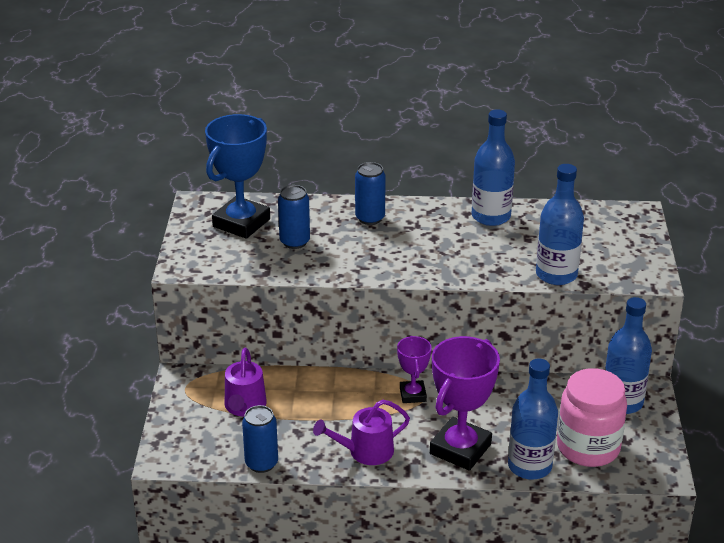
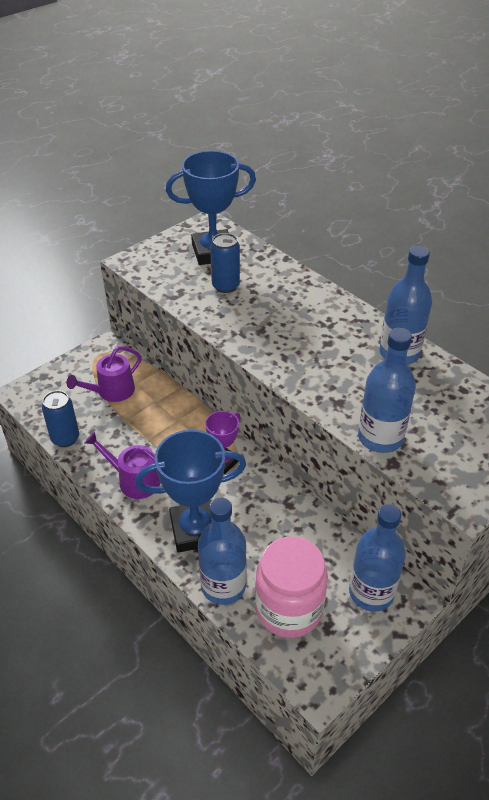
camera: 45 degrees right, 10 degrees up
(370, 218) = (303, 299): blue can -> none
(460, 449) = (195, 530): purple trophy -> blue trophy

